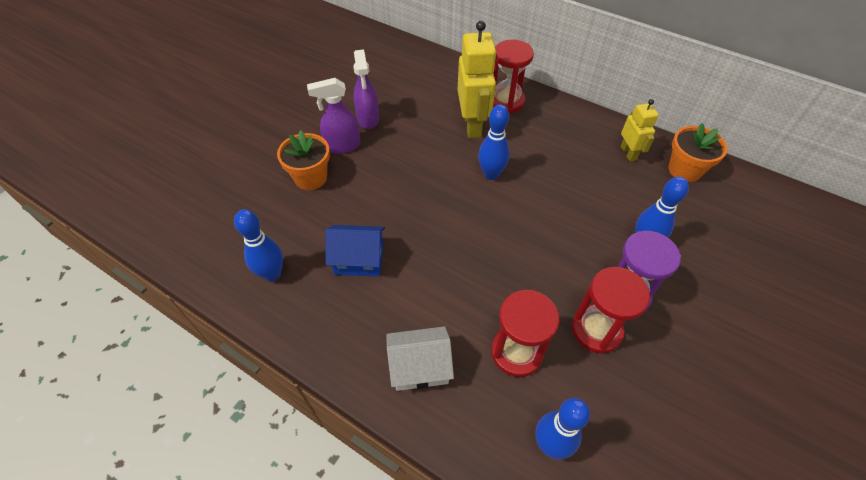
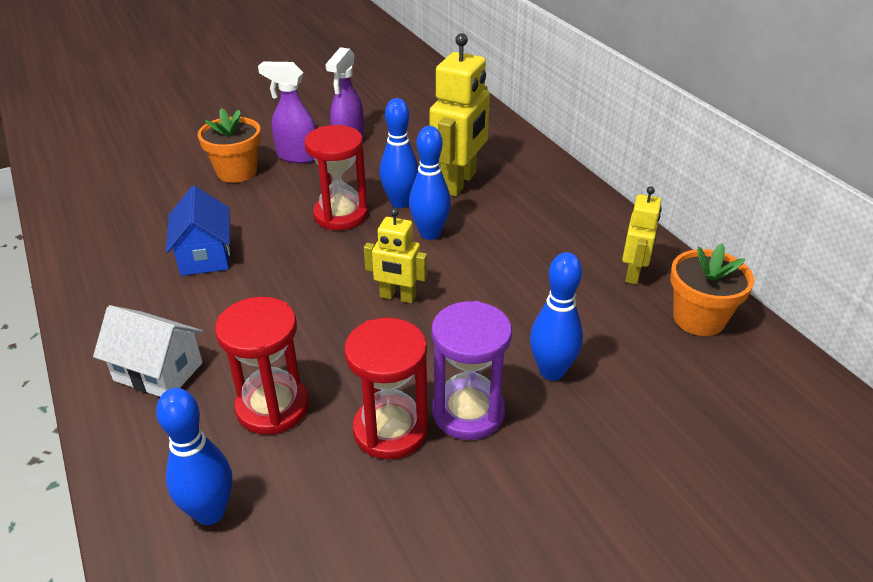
camera: 30 degrees right, 15 degrees down
(272, 274) = (114, 235): blue bowling pin -> blue bowling pin (400, 202)
(359, 260) = (205, 255): blue house -> blue house turned 45 degrees clockwise
(506, 101) = (524, 173): red hourglass -> red hourglass (340, 215)
(515, 233) = (397, 297): none -> yellow robot

